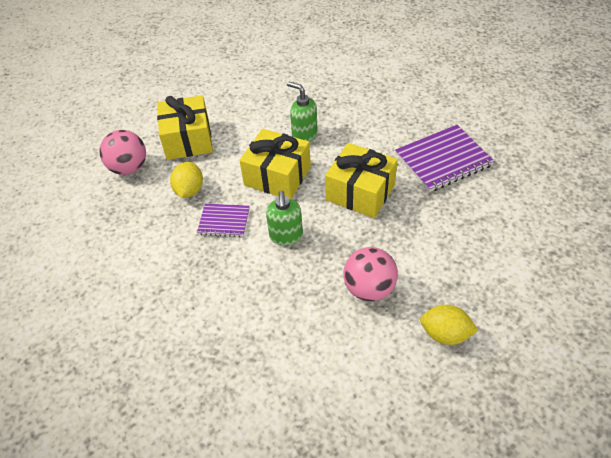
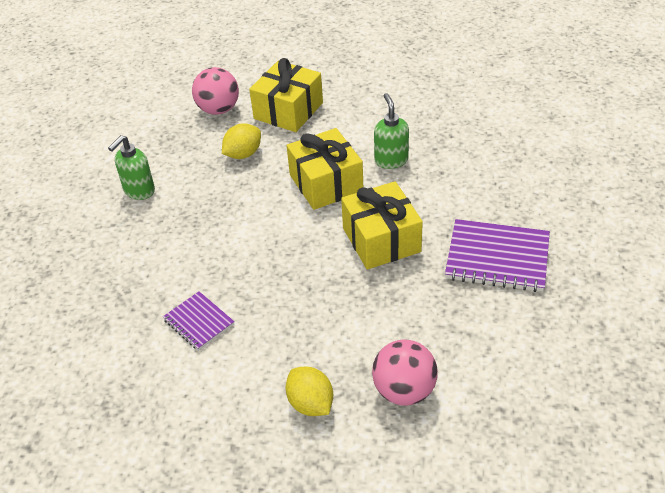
camera: 40 degrees right, 5 degrees down
(224, 221) = (241, 195): purple notebook -> purple notebook (199, 322)
(286, 236) = (275, 238): green soap dispenser -> green soap dispenser (139, 191)
(369, 289) = (292, 324): pink ball -> pink ball (404, 391)

